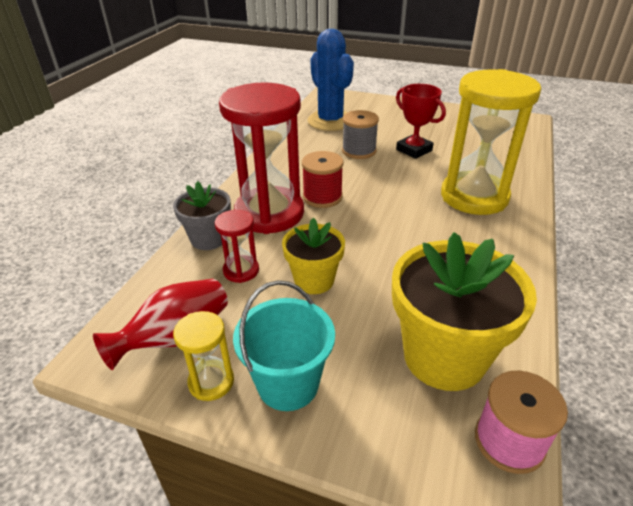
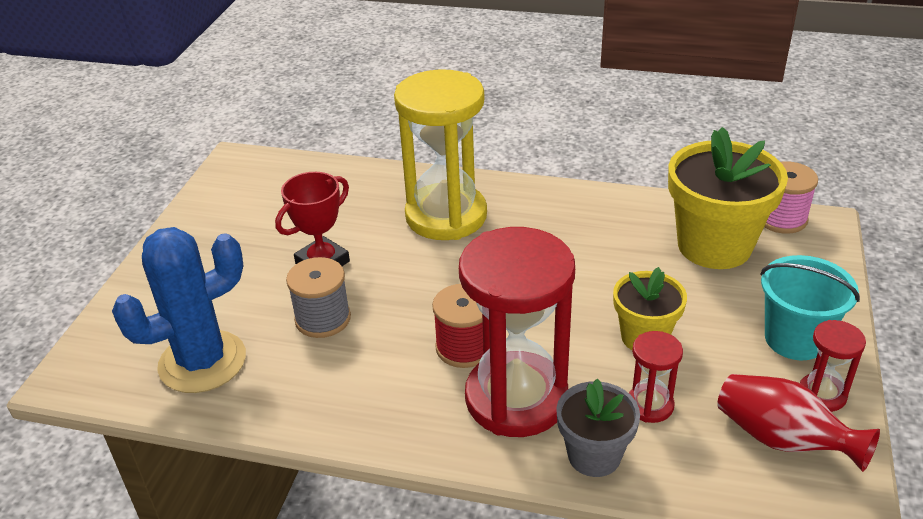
camera: 95 degrees left, 0 degrees up
(211, 382) = (822, 394): yellow hourglass -> red hourglass

